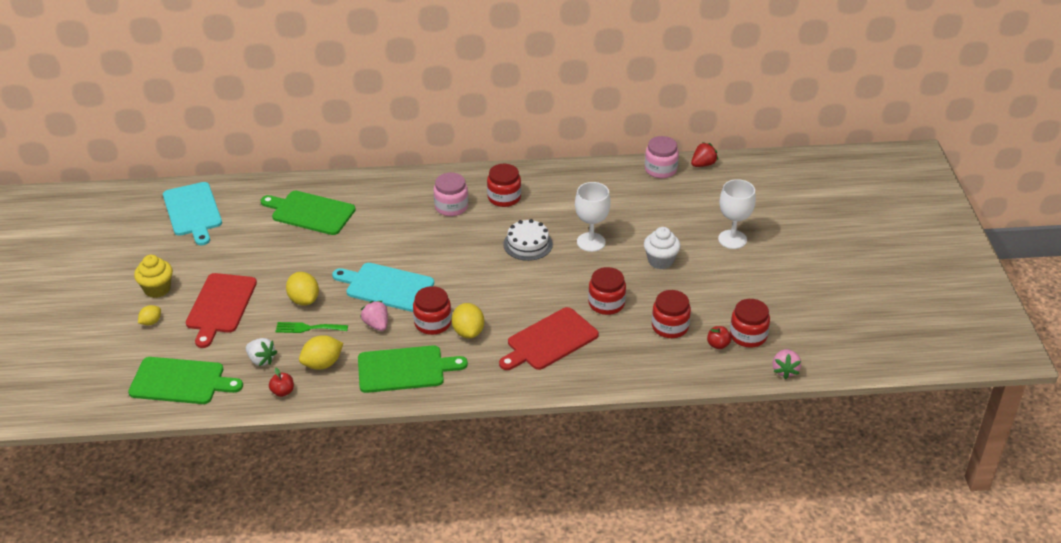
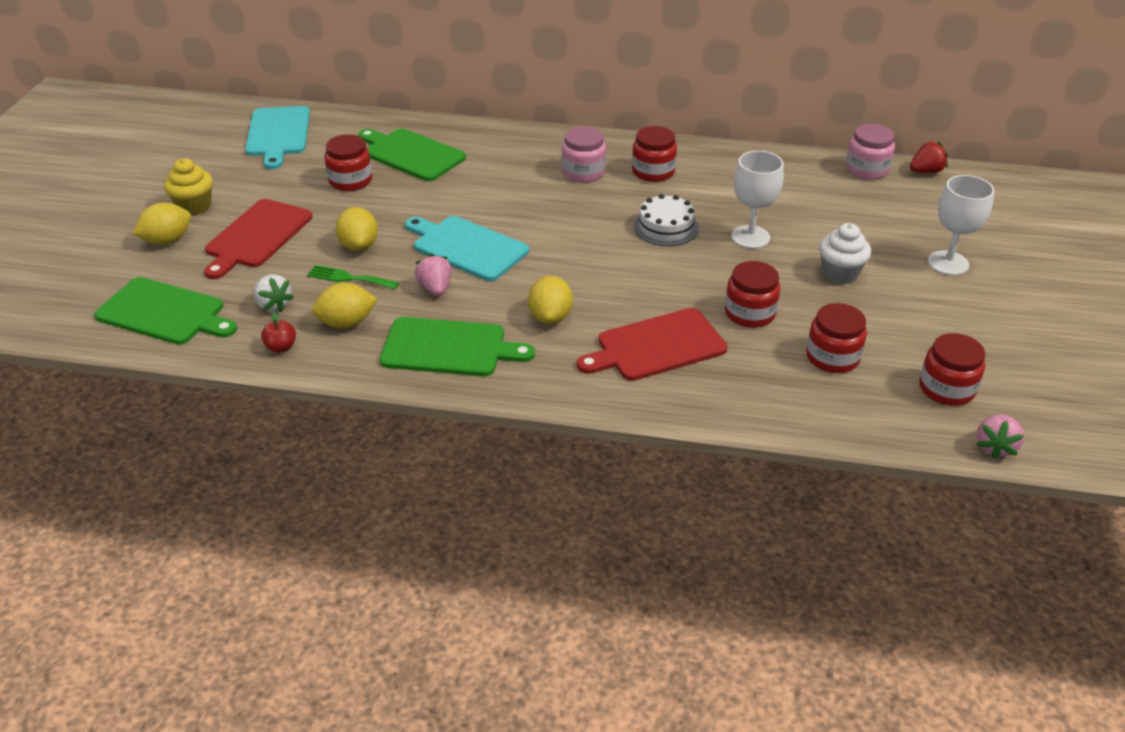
camera: 15 degrees right, 0 degrees up
(151, 322) = (167, 240): yellow lemon -> yellow lemon, size x1.67
(432, 323) = (508, 298): red jar -> red jar (350, 181)
(718, 345) = (898, 393): red apple -> none

